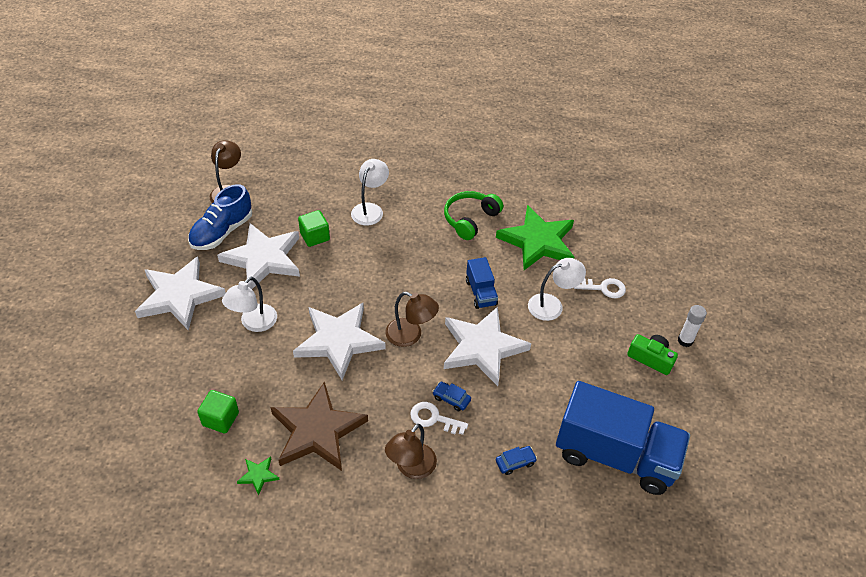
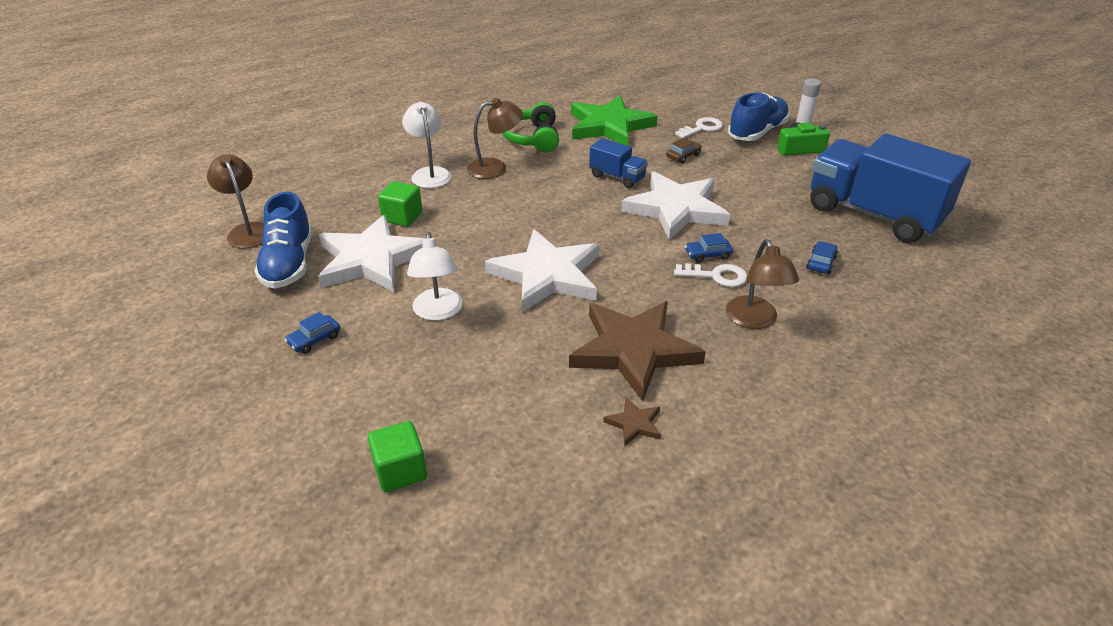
camera: 40 degrees left, 10 degrees down
(179, 296) = (314, 339): white star -> blue car
(220, 419) = (522, 407): green cube -> green cube (400, 471)
(258, 475) = (634, 424): green star -> brown star
(410, 335) = (605, 235): brown lamp -> brown lamp (495, 168)
(434, 418) = (716, 276): white key -> white key turned 150 degrees counterclockwise
(552, 305) = (683, 156): white lamp -> brown car
(615, 455) = (873, 214): blue truck -> blue truck turned 120 degrees counterclockwise
(641, 320) = (757, 132): none -> blue shoe

